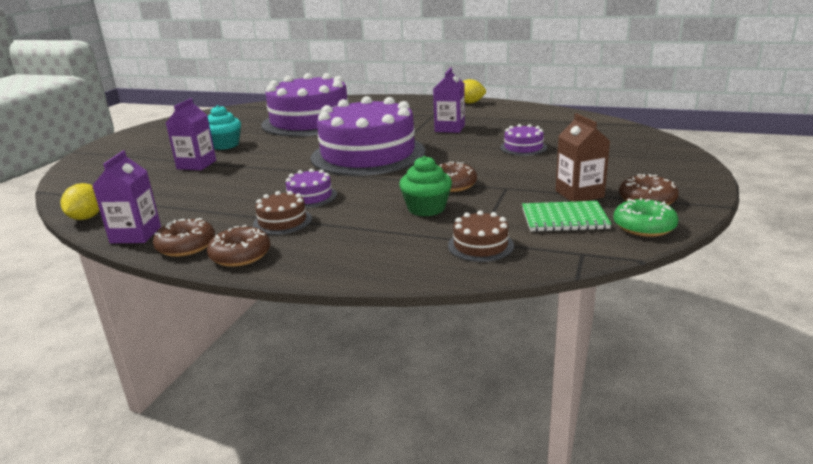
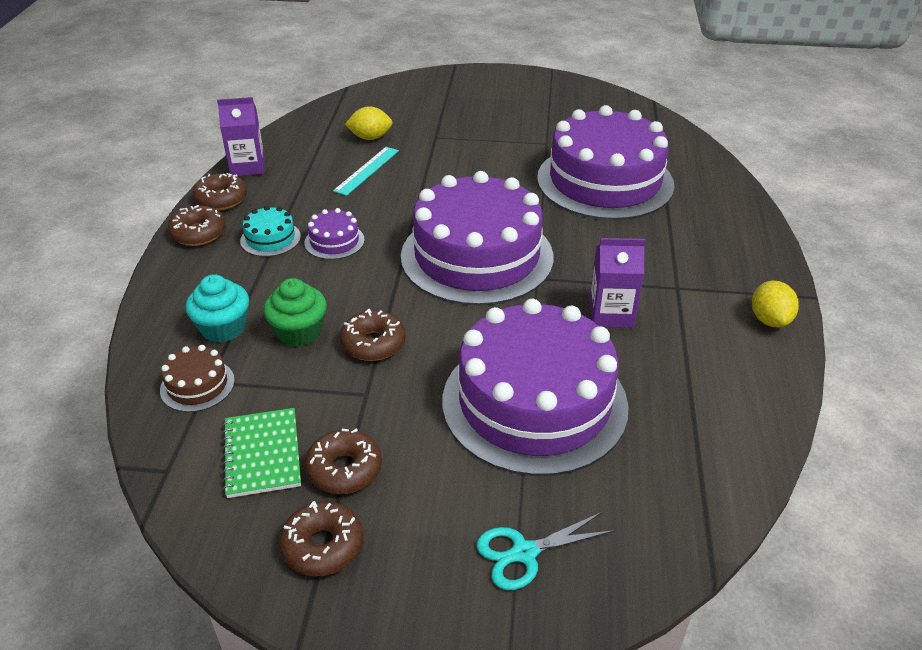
camera: 75 degrees right, 15 degrees up
(87, 217) = (286, 131): yellow lemon -> yellow lemon (370, 138)
(196, 165) = (424, 145): purple carton -> none
(211, 184) = (367, 170): none -> turquoise ruler
(225, 145) = (492, 144): turquoise cupcake -> turquoise cupcake (223, 328)
(282, 221) = (270, 238): brown cake -> turquoise cake
(523, 147) = (534, 402): purple cake -> purple cake, size x2.49
(579, 194) = (344, 469): brown carton -> brown donut
(640, 155) = (524, 553): none -> turquoise scissors
(644, 227) = (232, 535): green donut -> none

